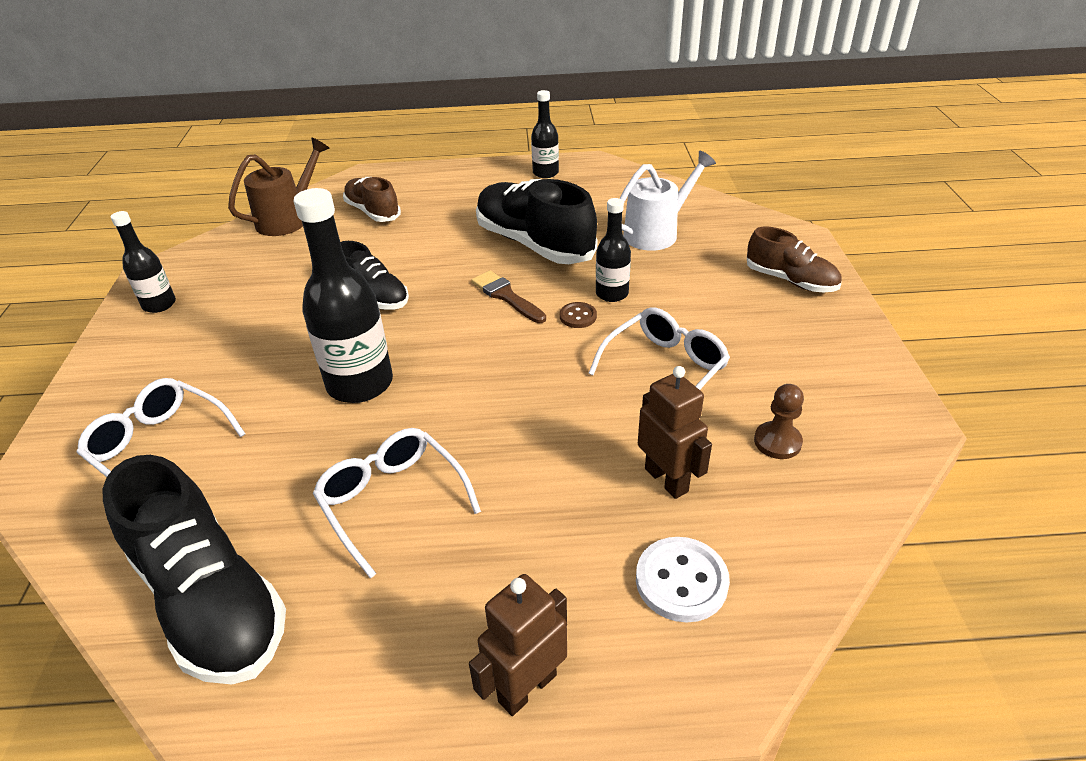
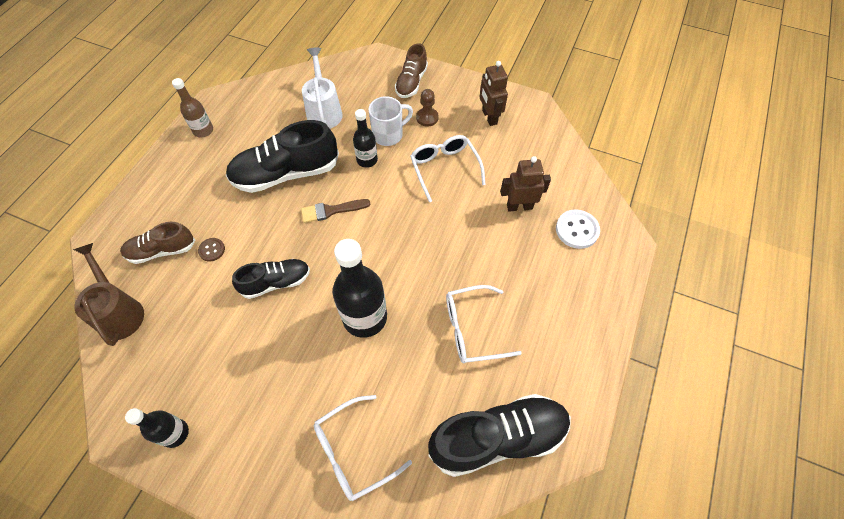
camera: 65 degrees left, 20 degrees up
(526, 687) = (604, 310): brown robot -> brown robot (489, 117)
(545, 173) = (203, 130): black bottle -> brown bottle
(578, 316) = (376, 185): brown button -> brown button (212, 250)
(673, 295) = (389, 135): none -> white mug
(777, 442) = (519, 154): brown pawn -> brown pawn (427, 118)
(790, 280) = (411, 82): brown shoe -> brown shoe turned 135 degrees clockwise

